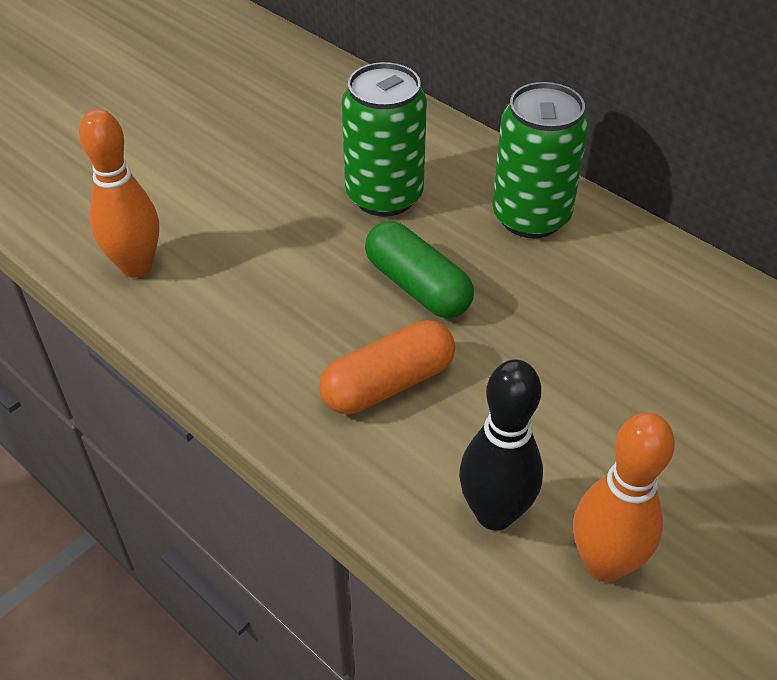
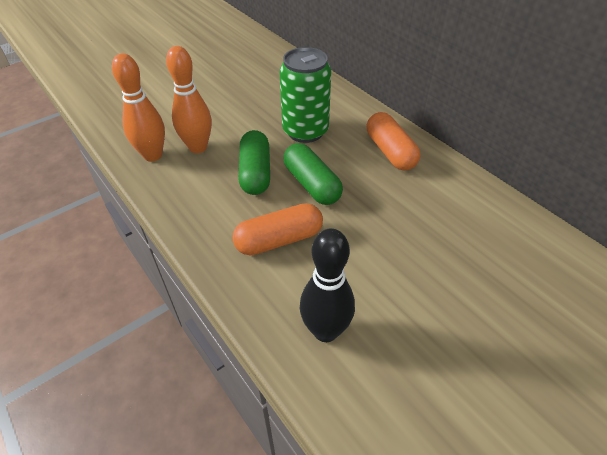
camera: 10 degrees right, 0 degrees up
(320, 277) = (255, 173): none -> green capsule
(531, 217) = (390, 151): green can -> orange capsule
(604, 563) = (390, 375): orange bowling pin -> orange bowling pin (198, 147)

